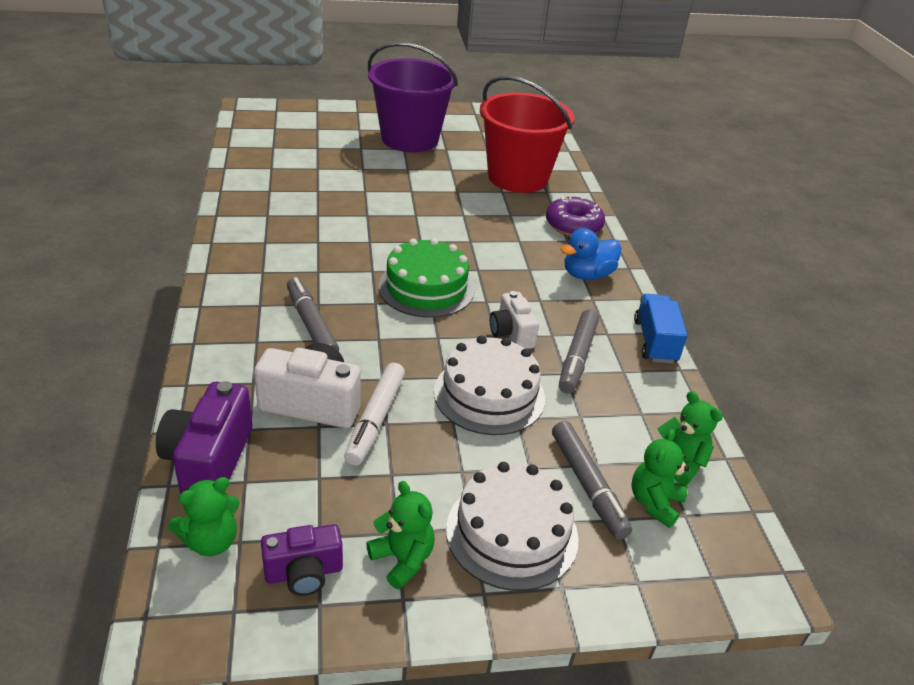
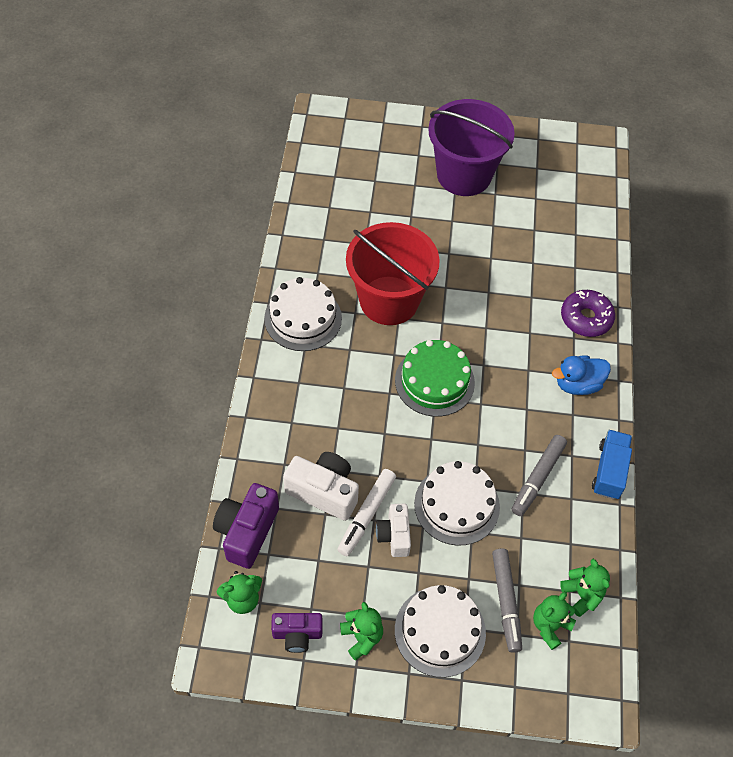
camera: 15 degrees right, 20 degrees up
(256, 251) = (303, 318): none -> white cake
(311, 324) = (335, 410): grey marker -> none
(511, 334) = (491, 444): white camera -> white camera (394, 535)
(518, 177) = (553, 244): red bucket -> red bucket (389, 300)

